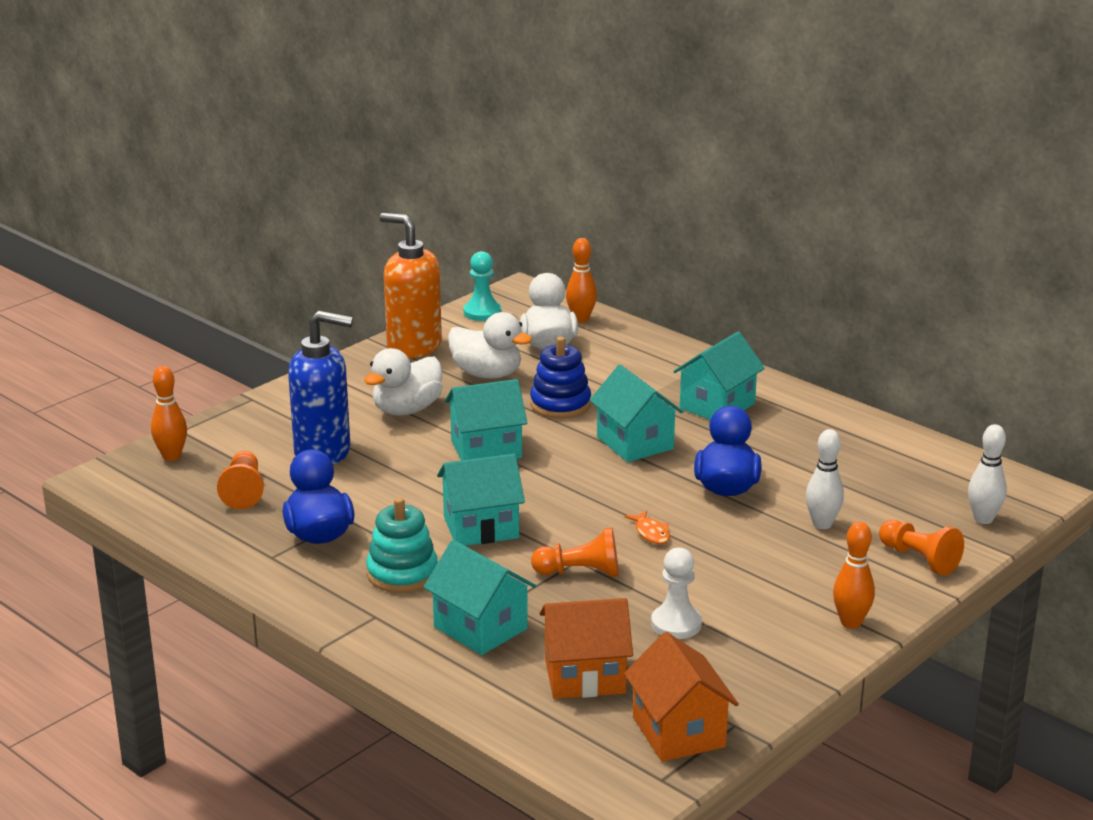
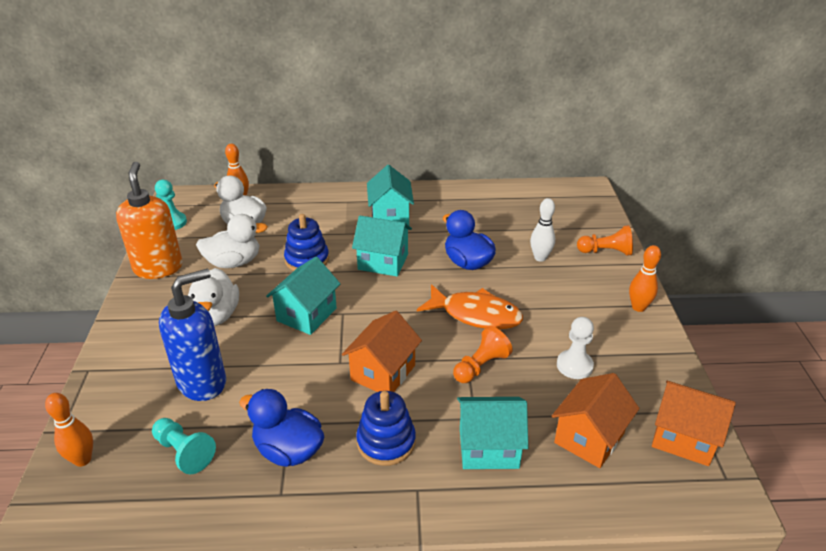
camera: 45 degrees left, 10 degrees up
(243, 491) = (184, 452): orange pawn -> turquoise pawn
(402, 573) = (386, 442): turquoise stacking toy -> blue stacking toy
(413, 347) = (158, 268): orange soap dispenser -> orange soap dispenser turned 90 degrees clockwise
(481, 527) = (383, 373): turquoise house -> orange house
(651, 533) = (475, 314): orange fish -> orange fish, size x2.34
(983, 519) = (594, 214): white bowling pin -> none

